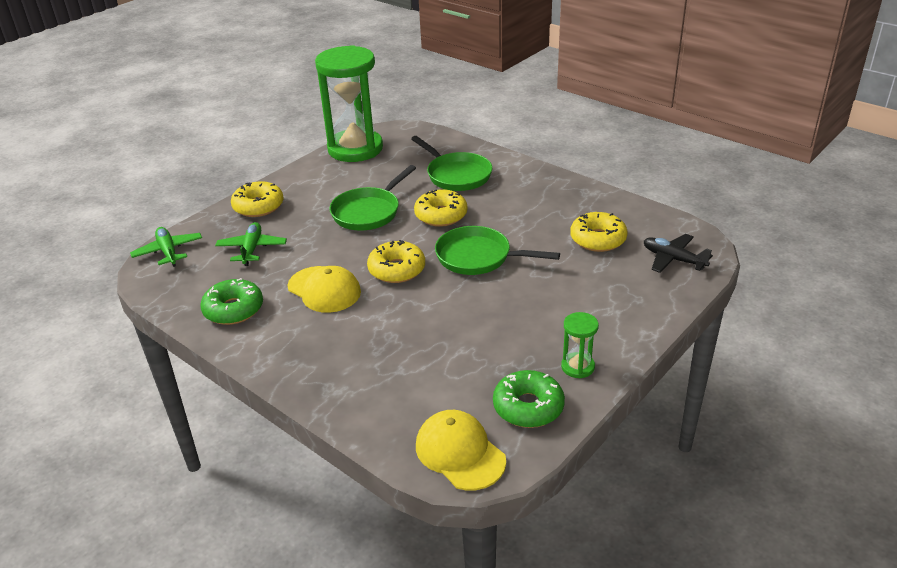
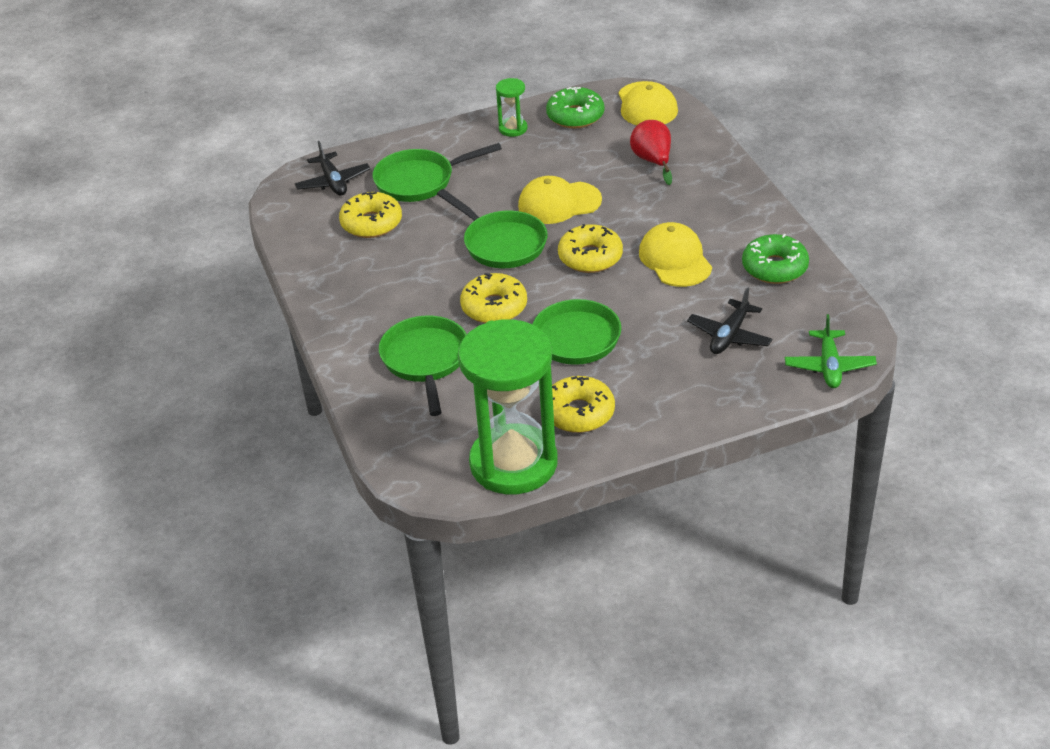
camera: 150 degrees left, 5 degrees up
(252, 249) = (729, 335): green plane -> black plane
(258, 206) = (697, 400): yellow donut -> yellow donut (579, 413)
(403, 378) = (653, 161): none -> red pear
(460, 305) = (559, 203): none -> yellow cap
(603, 284) = (419, 180): none -> green pan

